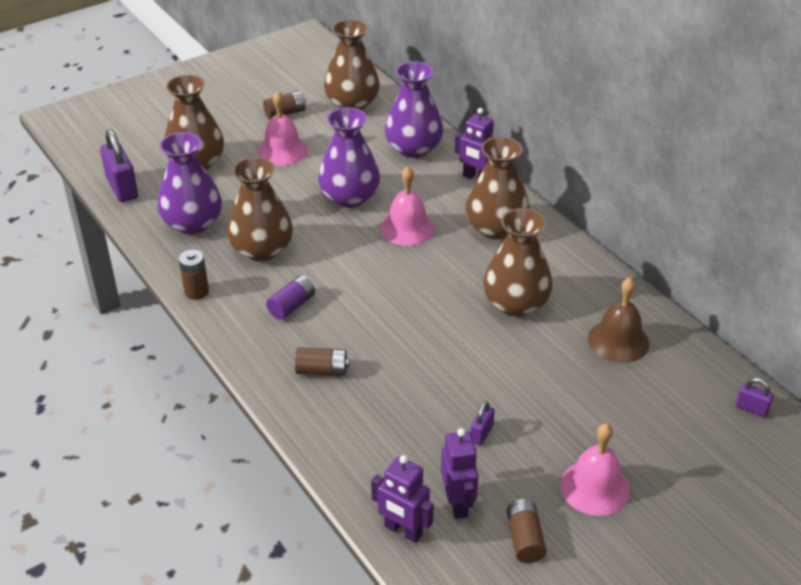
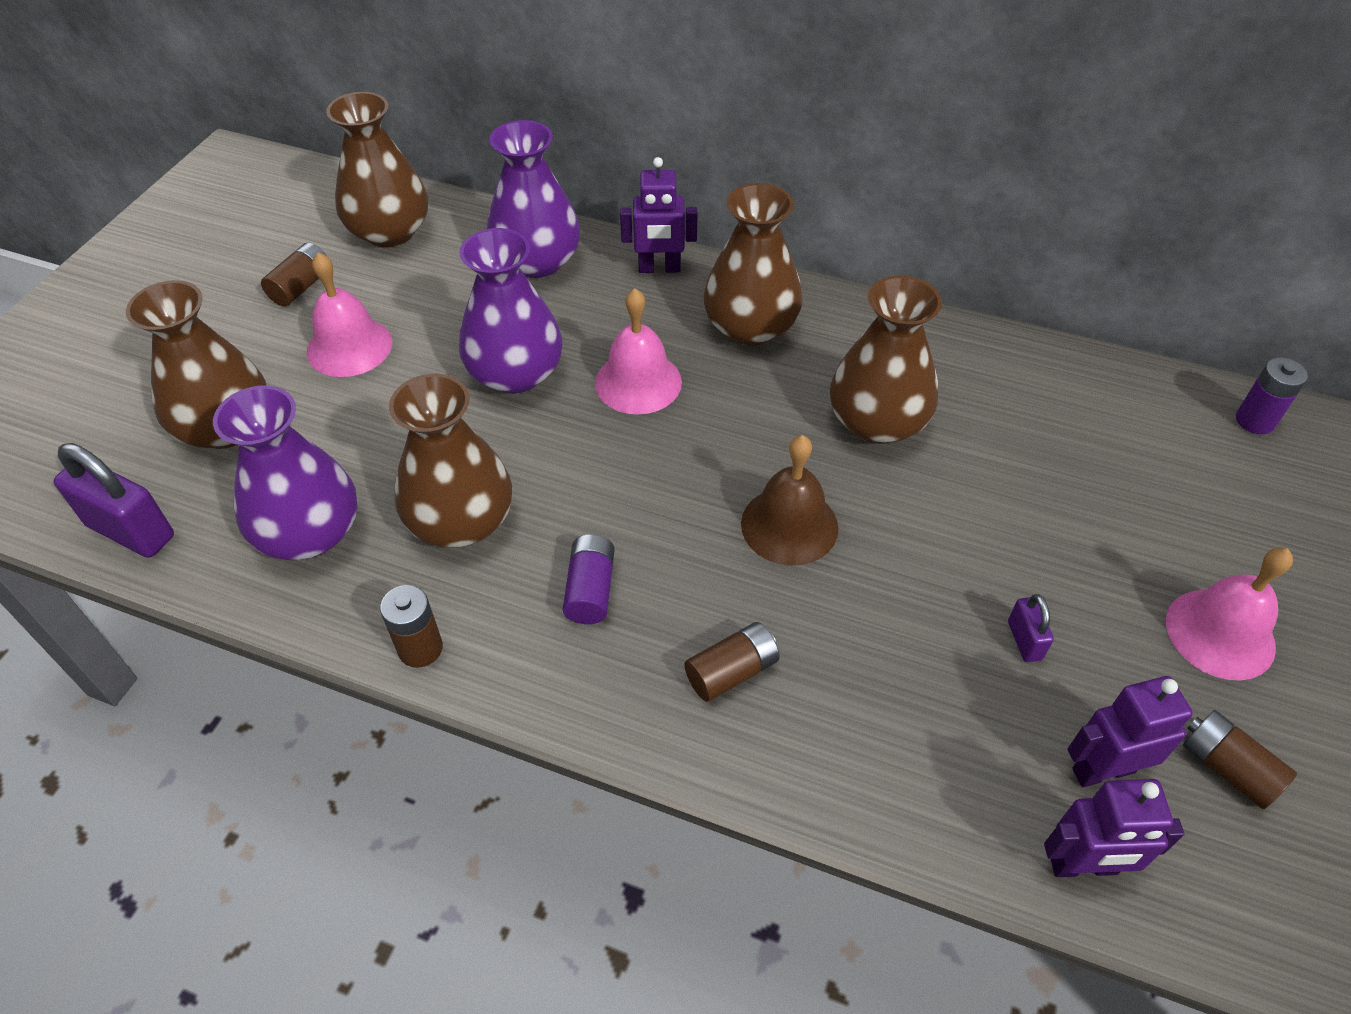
camera: 35 degrees left, 10 degrees up
(458, 503) = (1103, 770): purple robot -> purple robot turned 60 degrees counterclockwise
(618, 341) = (1039, 410): brown bell -> brown bell (789, 525)
(751, 409) = (1255, 421): purple padlock -> purple battery

